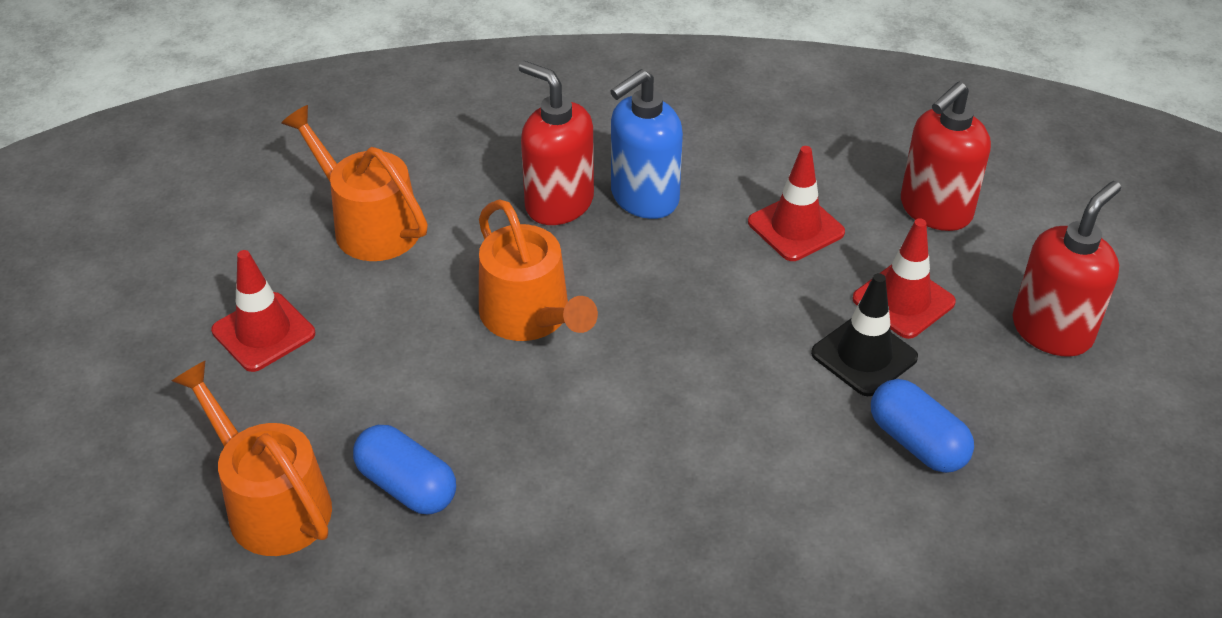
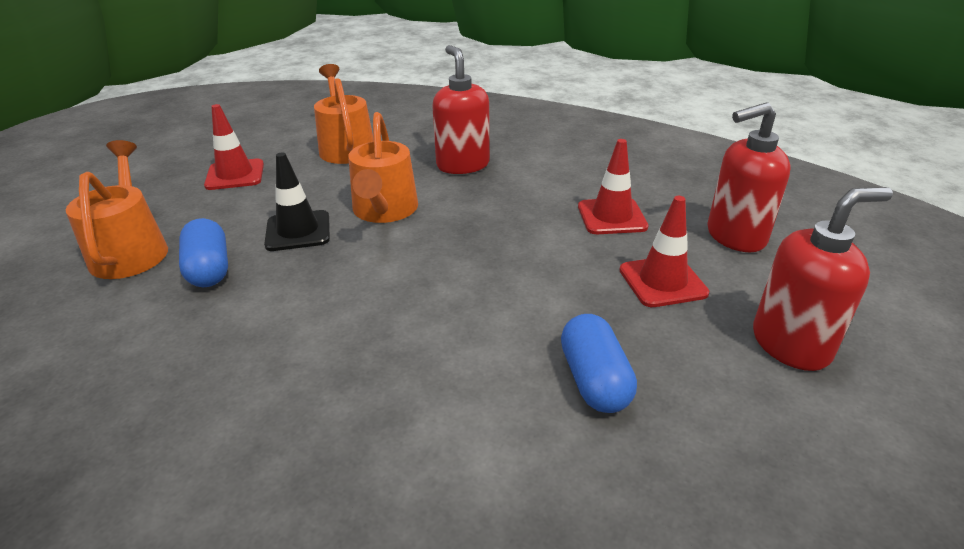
camera: 30 degrees right, 10 degrees down
(644, 198) = (519, 176): blue soap dispenser -> none
(864, 355) = (598, 305): black traffic cone -> black traffic cone (298, 231)

